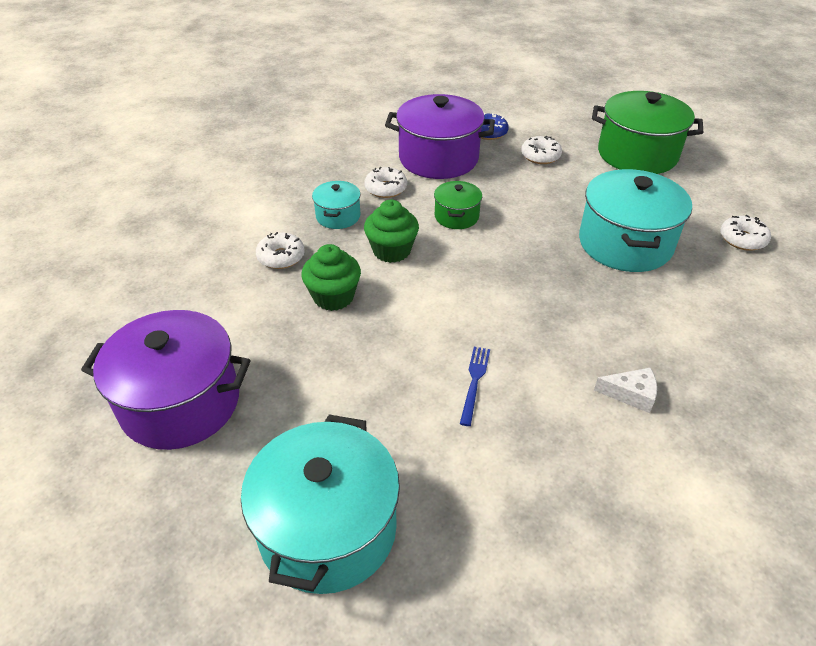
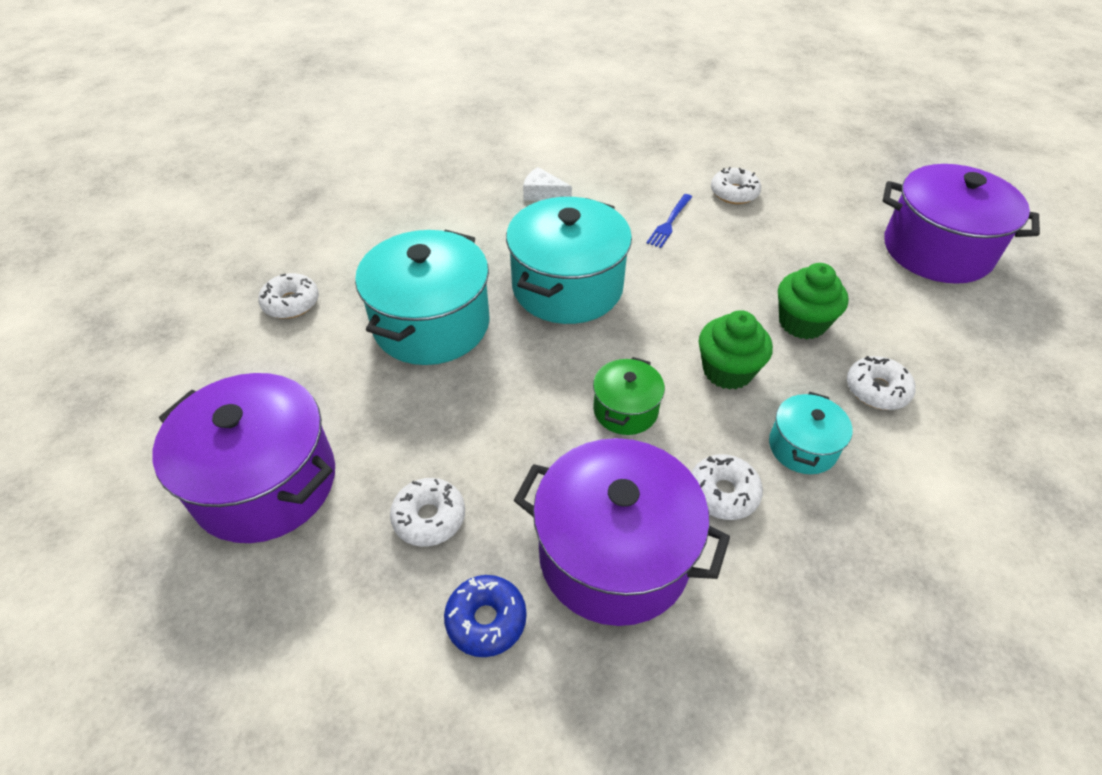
camera: 165 degrees left, 5 degrees up
(327, 529) = (797, 163): turquoise pot -> turquoise pot (567, 287)
(410, 445) = (734, 193): none -> white donut
(637, 154) = (265, 483): green pot -> purple pot

